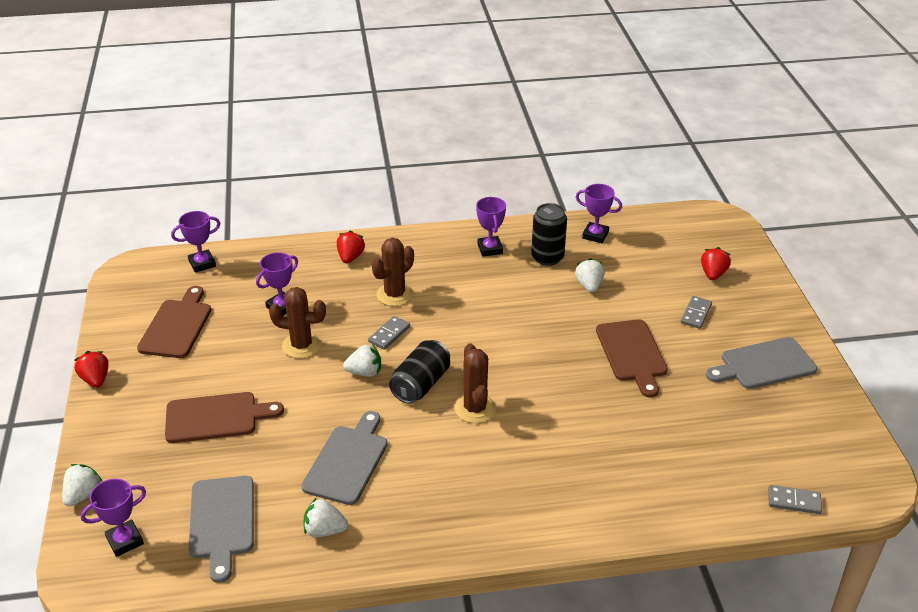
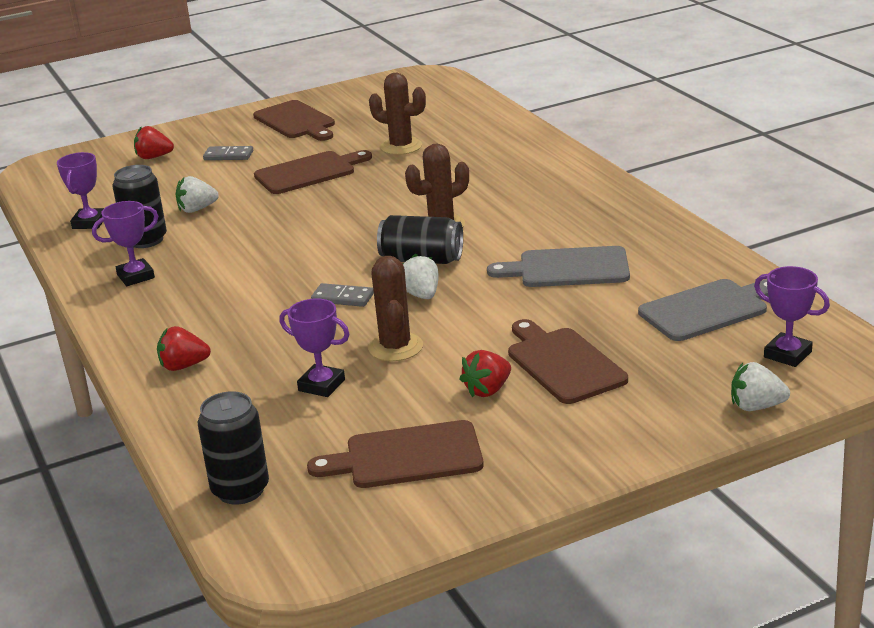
camera: 105 degrees left, 10 degrees down
(96, 379) = (562, 482): red strawberry -> red strawberry (487, 390)
(202, 264) = (240, 490): purple trophy -> black can
(324, 530) = (667, 256): white strawberry -> none
(394, 295) = (260, 314): brown cactus -> brown cactus (401, 147)
(764, 364) = (296, 121): grey cutting board -> brown cutting board
(794, 501) = (465, 95): grey domino -> none

